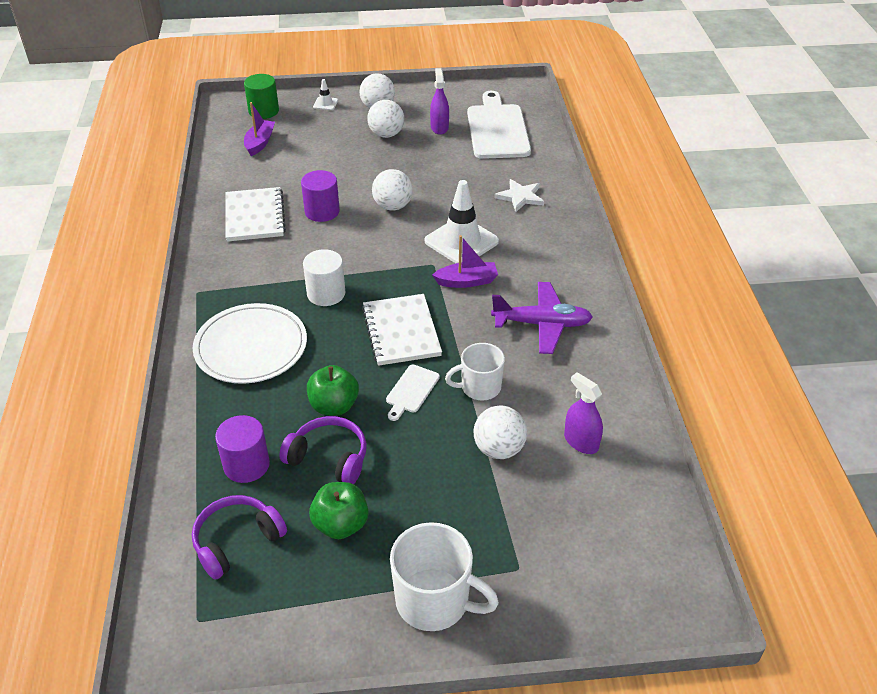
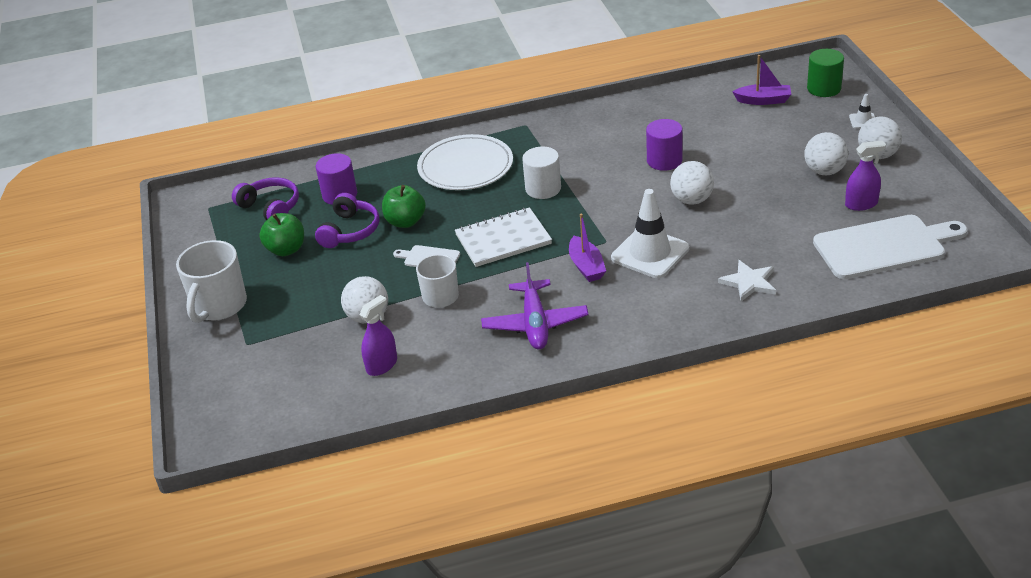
camera: 85 degrees right, 5 degrees down
(255, 216) = (641, 126): white notebook -> none

